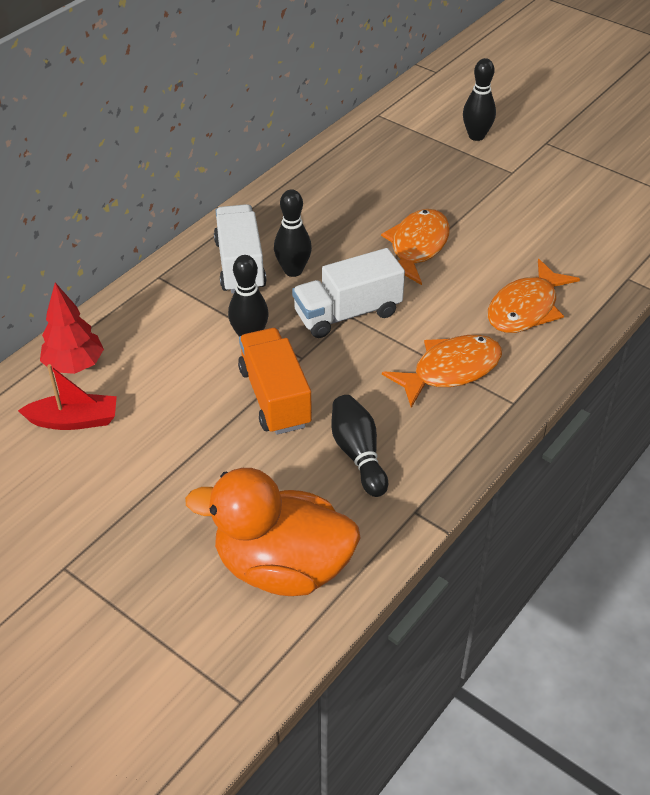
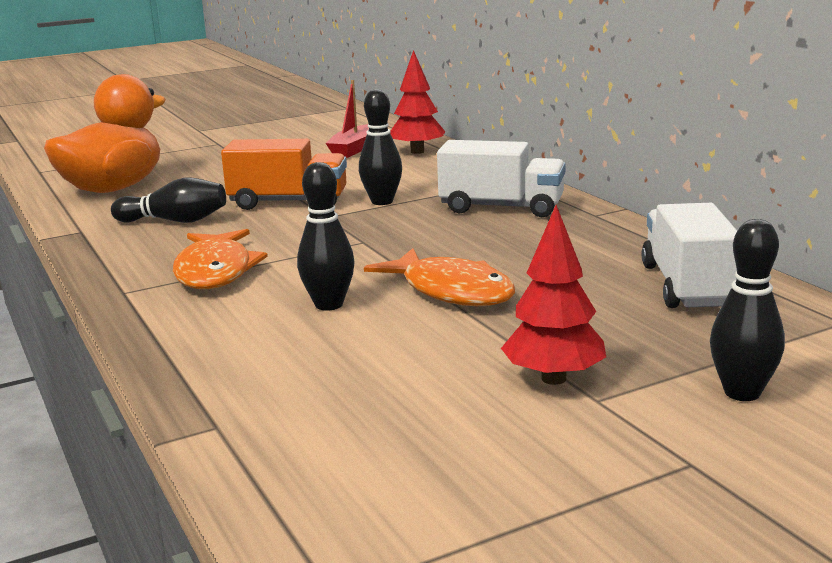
camera: 115 degrees right, 25 degrees down
(293, 270) = (469, 227): black bowling pin -> black bowling pin (329, 305)
(347, 313) = (367, 241): white truck -> white truck (687, 286)
(501, 188) = (554, 378): none -> red tree
(526, 308) = (255, 332): orange fish -> none

